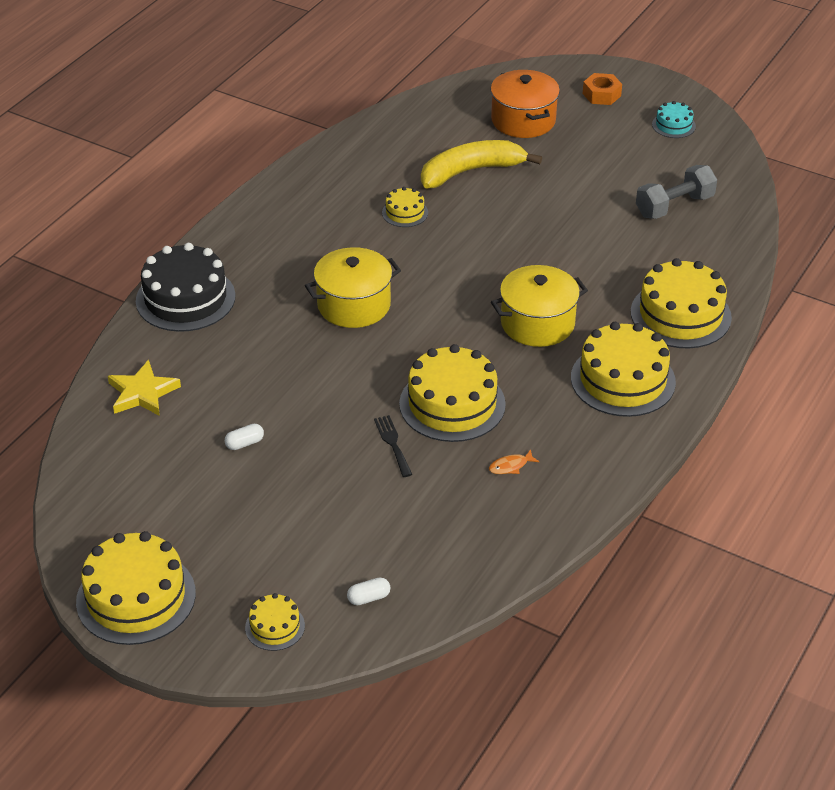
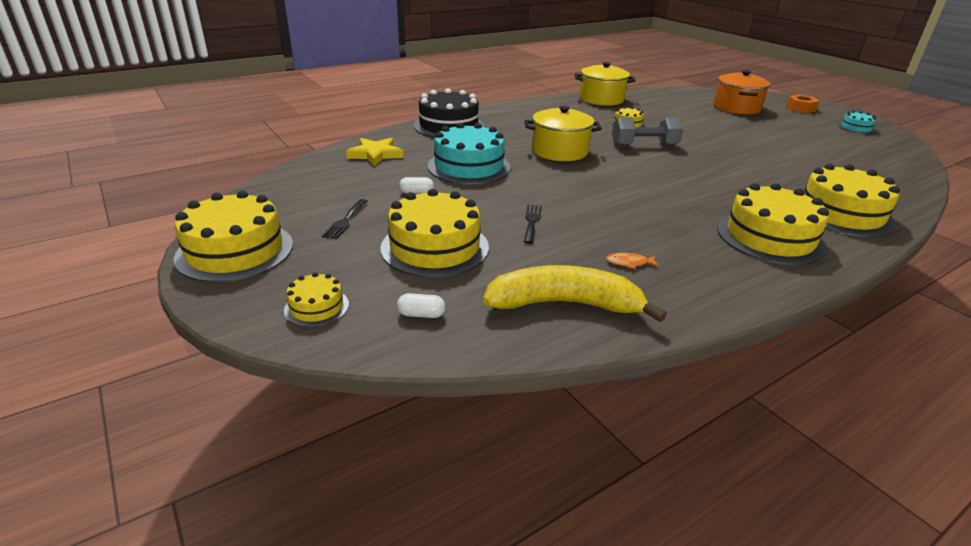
camera: 25 degrees right, 10 degrees down
(206, 515) = (345, 221): none -> black fork
(269, 375) = (469, 166): none -> turquoise cake
(452, 404) = (600, 213): yellow cake -> yellow cake (435, 247)
(471, 171) = (686, 118): yellow banana -> yellow banana (564, 304)
(537, 323) = (702, 189): yellow pot -> yellow pot (601, 99)
(674, 206) = (848, 160): grey dumbbell -> grey dumbbell (644, 145)

